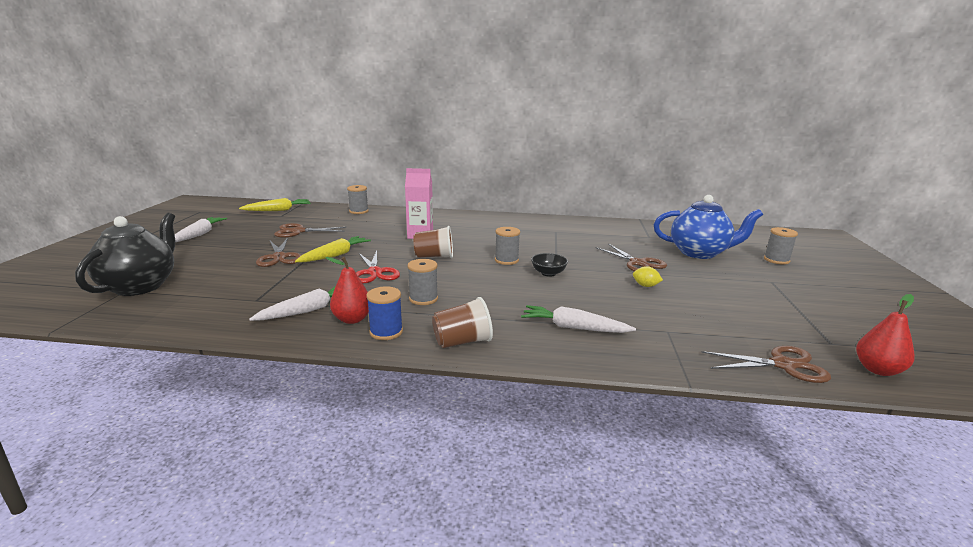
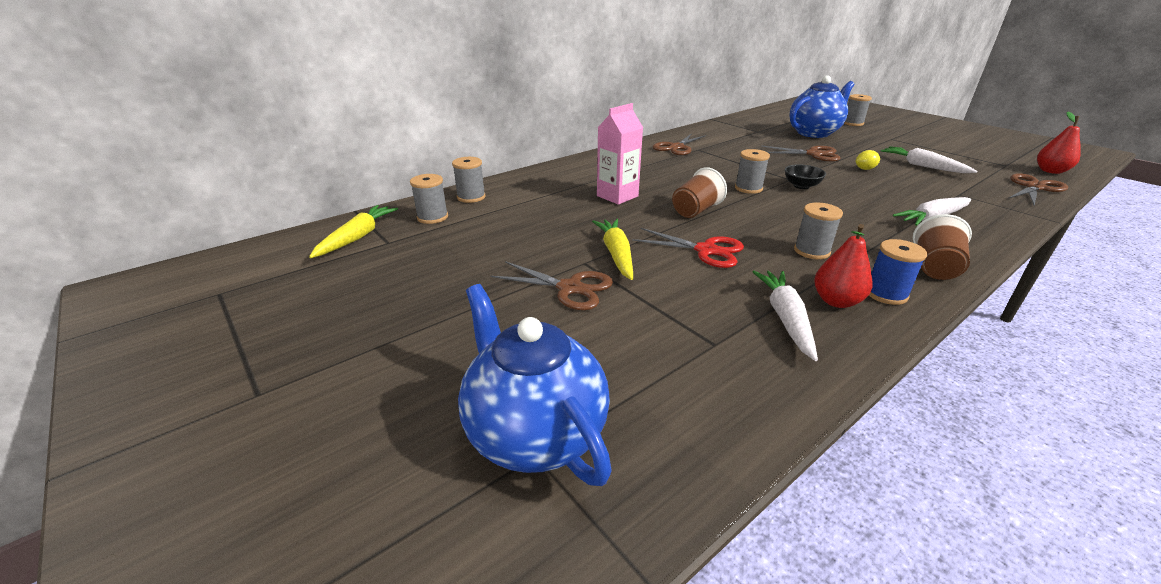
camera: 45 degrees left, 10 degrees up
(140, 286) = (534, 434): black teapot -> blue teapot
(199, 234) = (352, 322): white carrot -> white carrot (922, 166)
(298, 231) = (483, 249): brown scissors -> brown scissors (676, 147)
(321, 213) = (432, 217): none -> grey spool

